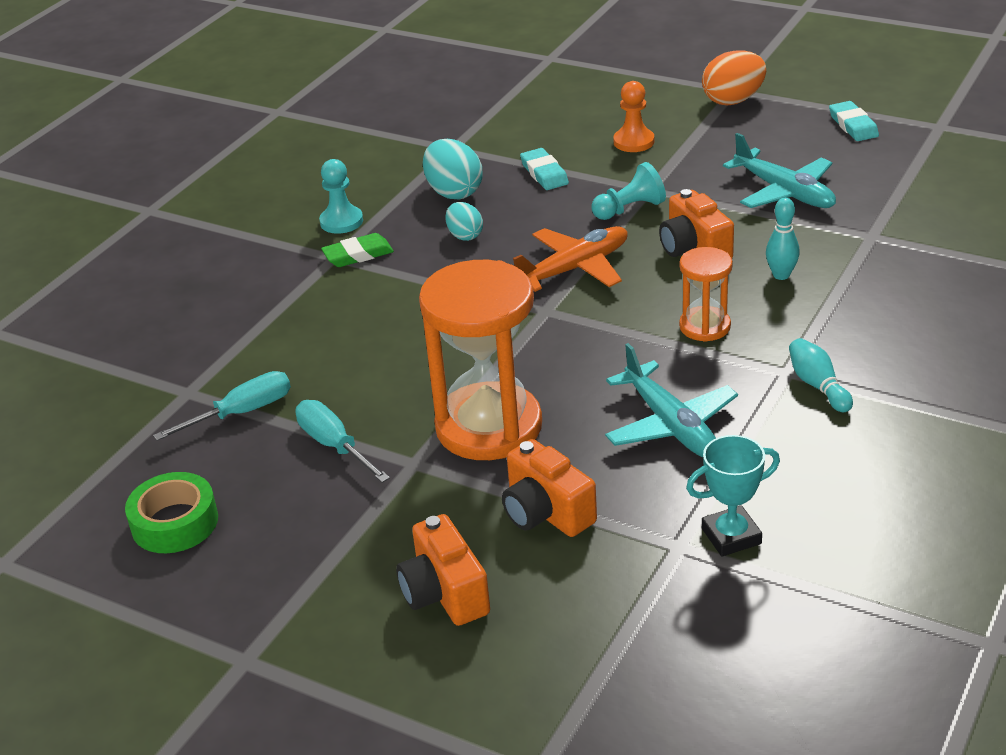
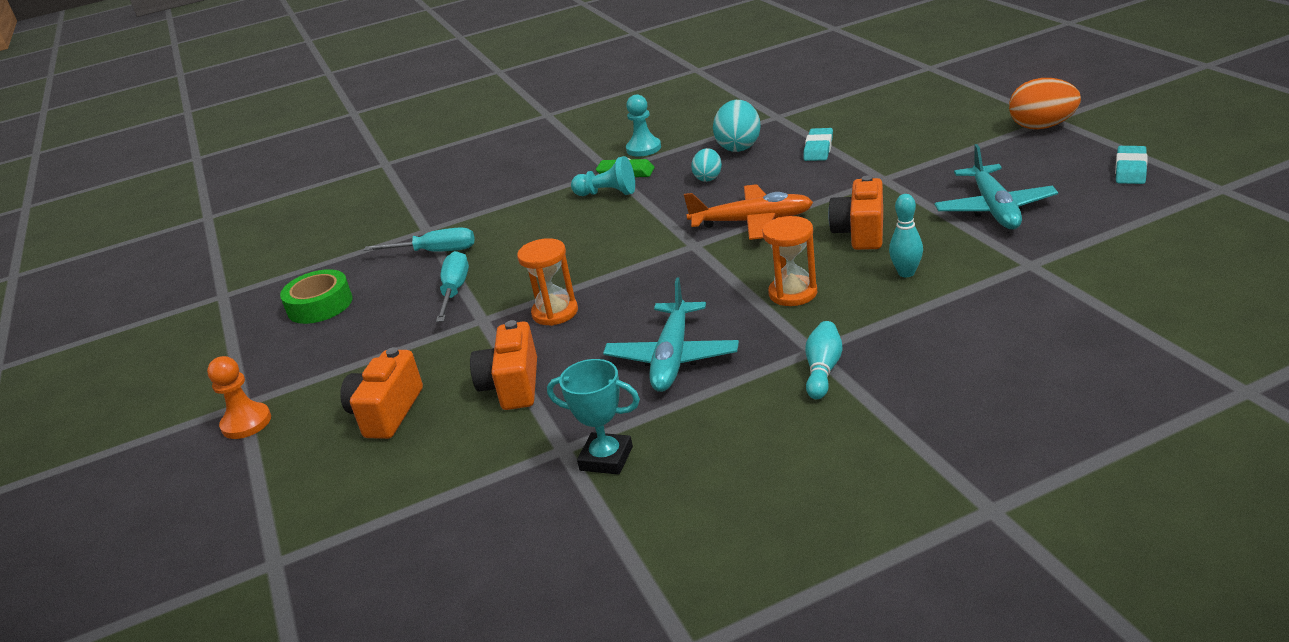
camera: 40 degrees right, 5 degrees down
(489, 427) = (555, 312): orange hourglass -> orange hourglass, size x0.51
(629, 209) = (848, 190): turquoise pawn -> turquoise pawn (607, 193)
(633, 142) = (916, 141): orange pawn -> orange pawn (246, 423)

